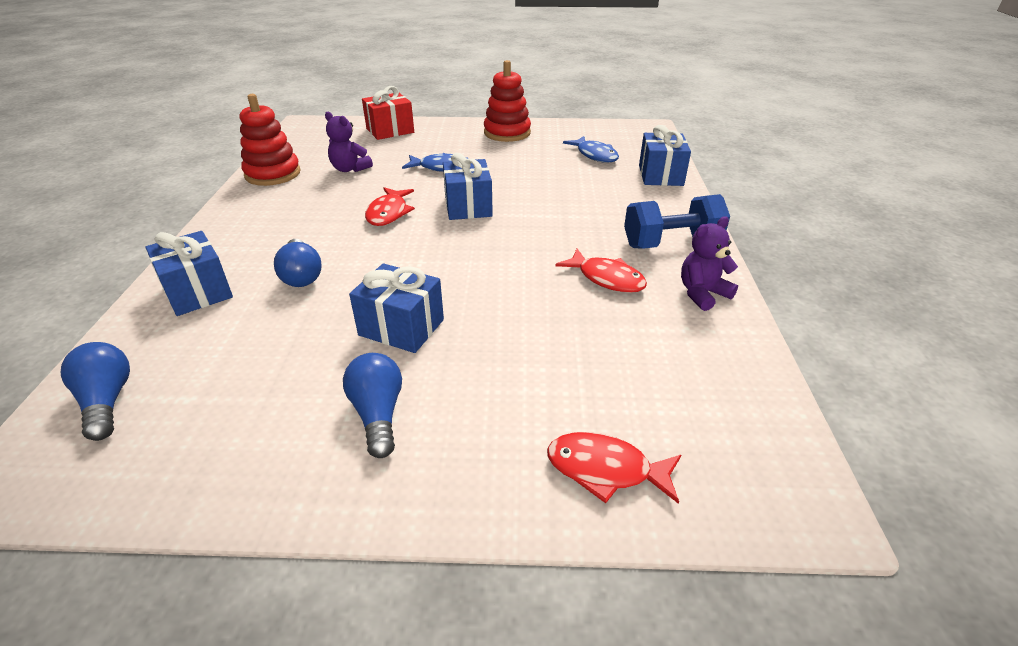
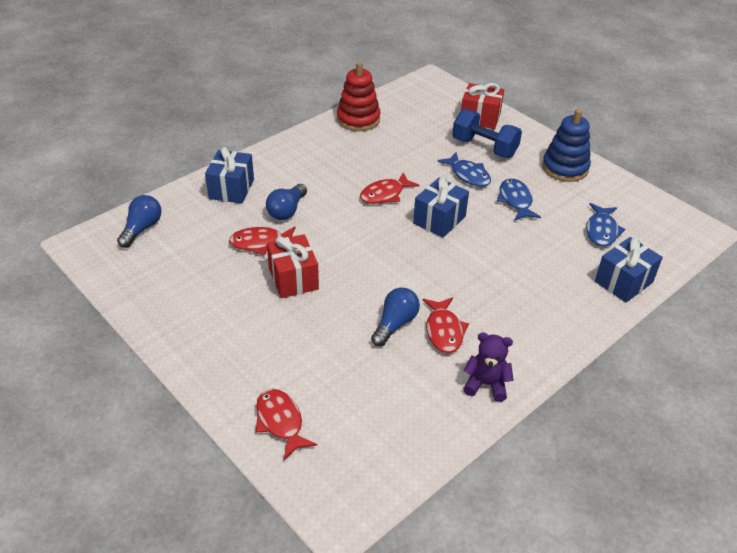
camera: 45 degrees right, 5 degrees up
(312, 319) = (260, 243): none -> red fish
(350, 169) = (408, 141): purple teddy bear -> none
(378, 414) = (227, 317): blue light bulb -> blue light bulb (395, 324)
(401, 327) = (293, 278): blue gift -> red gift
(506, 166) = (515, 200): none -> blue fish
(507, 133) = (565, 168): red stacking toy -> blue stacking toy
(671, 243) = (529, 338): blue dumbbell -> blue dumbbell (484, 147)

